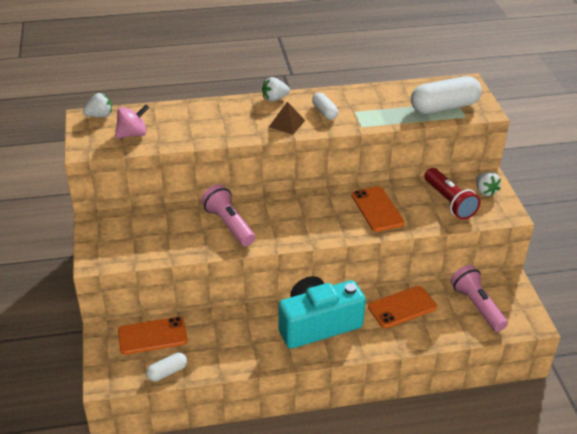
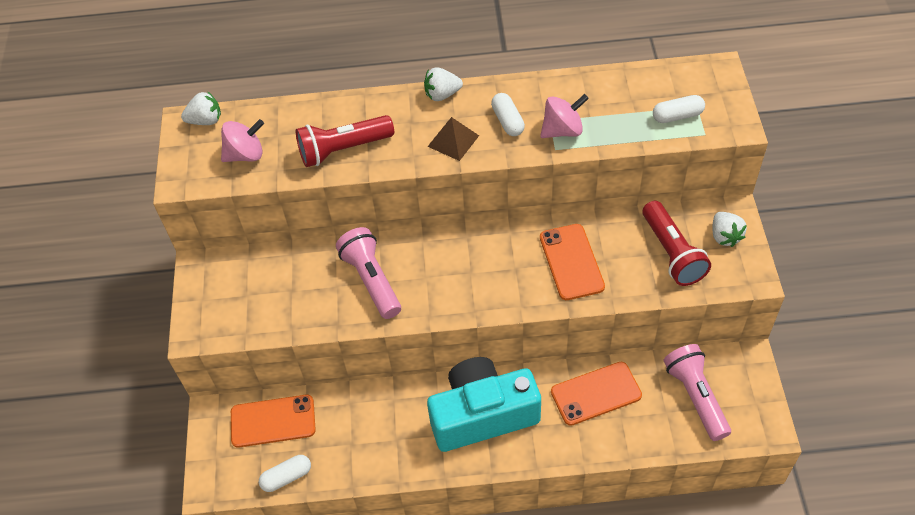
camera: 10 degrees right, 15 degrees up
(206, 130) = (343, 149): none -> red flashlight
(365, 116) = (562, 130): none -> pink spinning top
(444, 107) = (677, 116): white capsule -> white capsule, size x0.51

